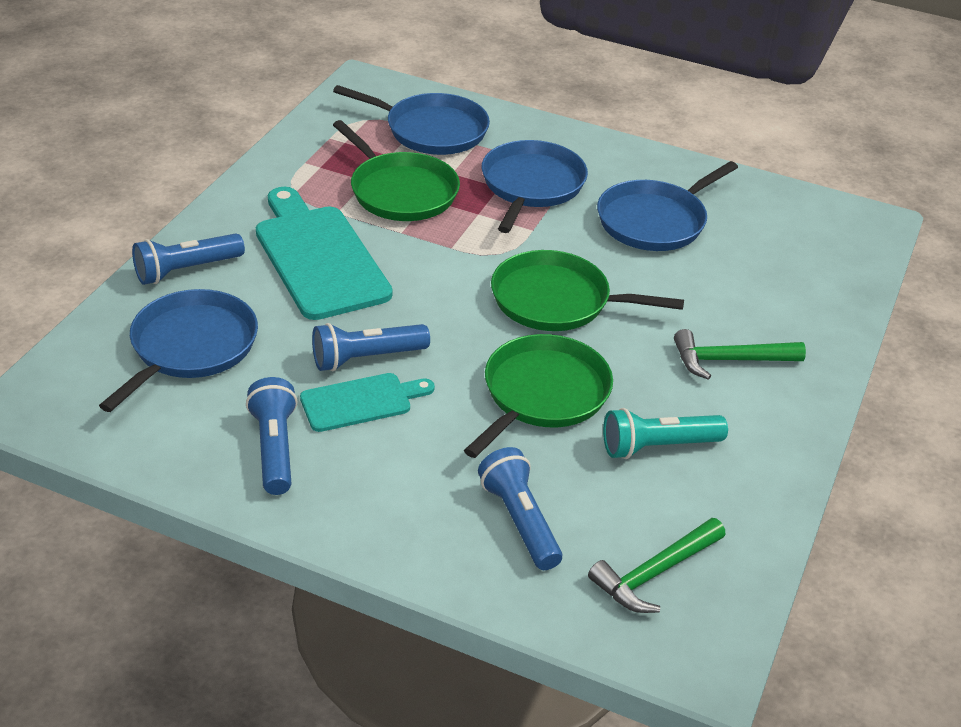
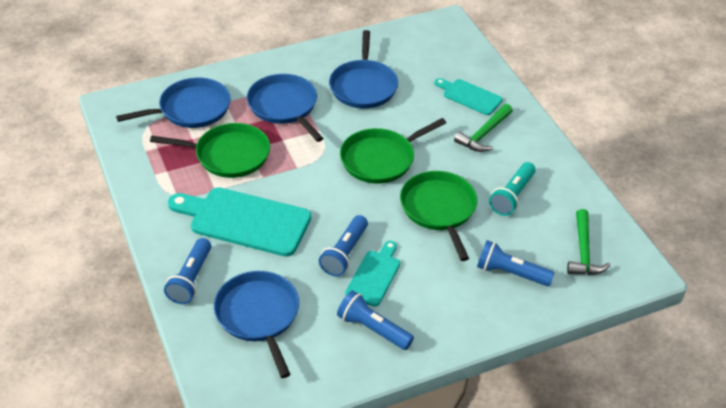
camera: 45 degrees left, 5 degrees up
(776, 311) = (469, 96): none -> turquoise cutting board

